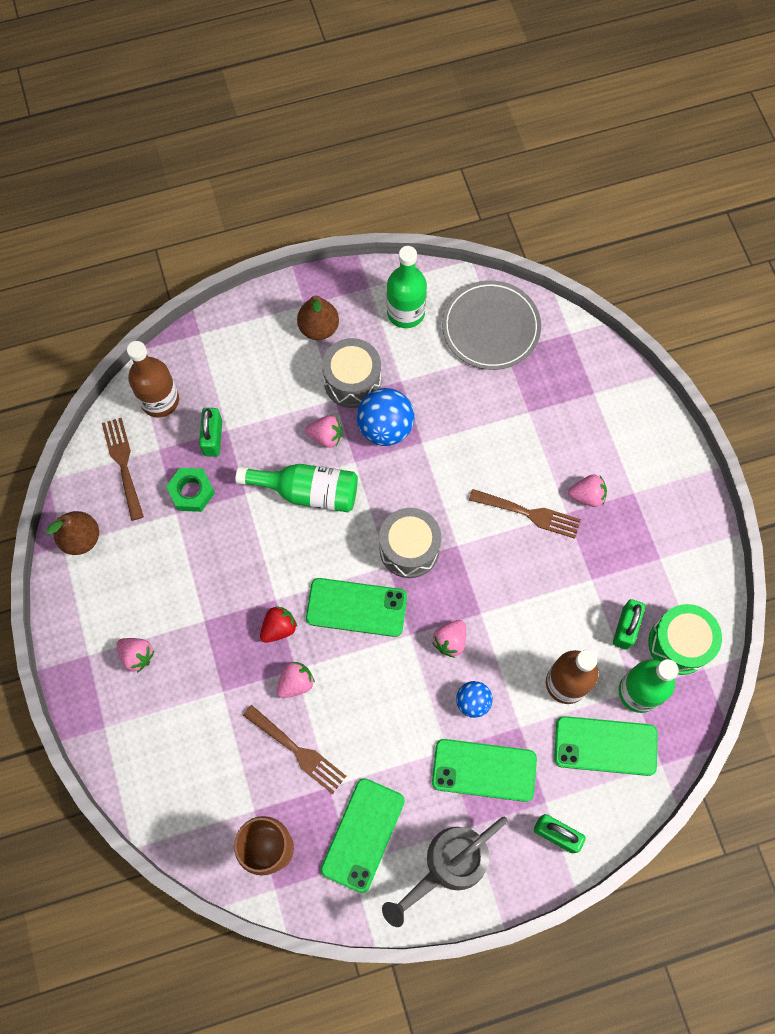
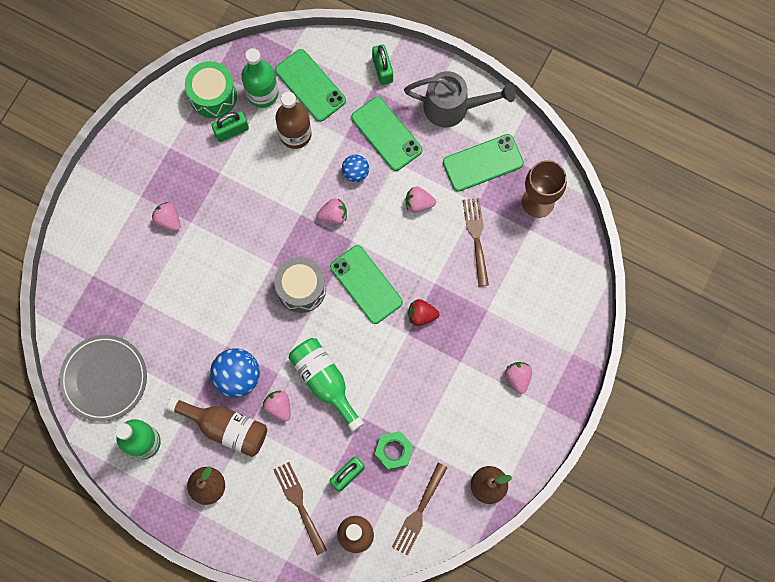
camera: 135 degrees left, 5 degrees up
(296, 683) = (442, 275): pink strawberry -> pink strawberry (418, 203)
(352, 381) = (225, 427): grey drum -> brown bottle
(529, 514) = (212, 242): brown fork -> brown fork (299, 504)

